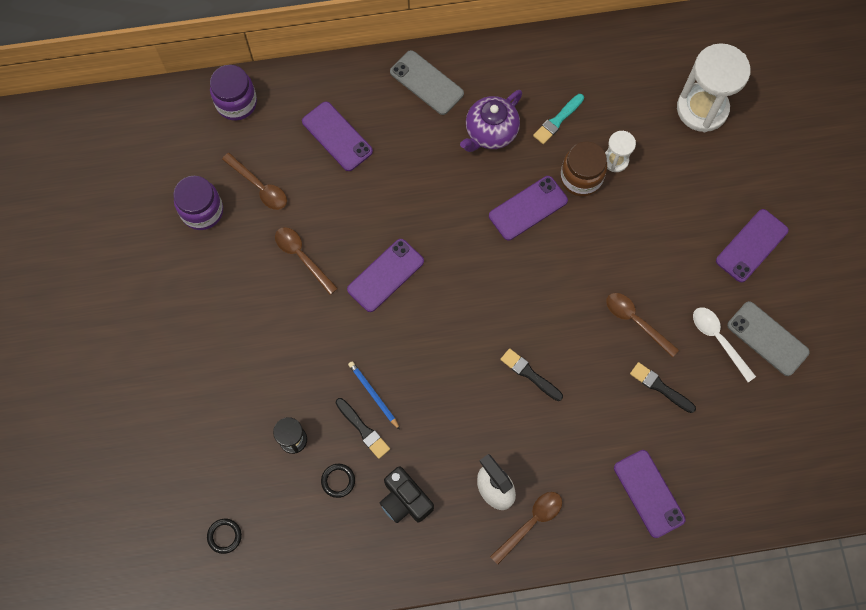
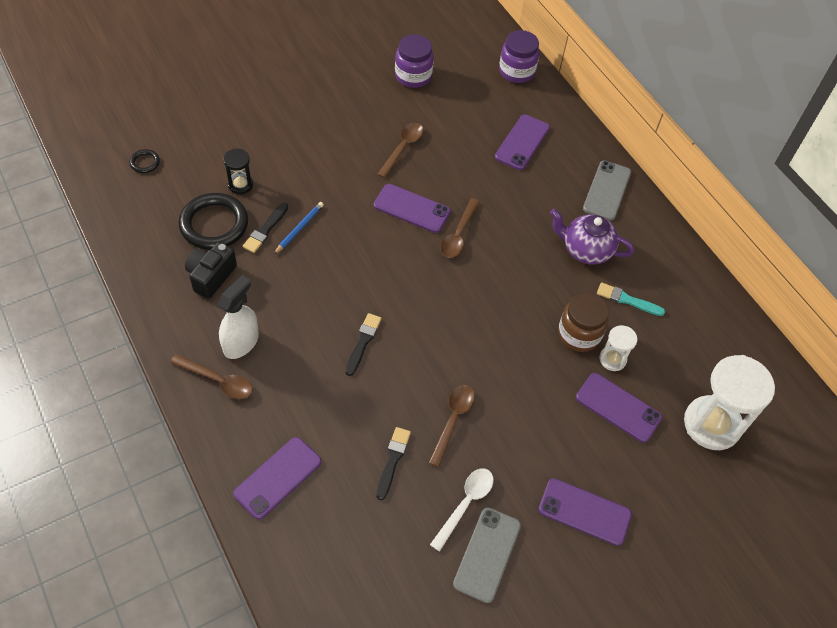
camera: 65 degrees right, 15 degrees down
(259, 186) = (451, 105): brown spoon -> brown spoon (458, 234)
(338, 481) = (214, 224): black ring -> black ring, size x2.22
(528, 208) = (526, 298): purple phone -> purple phone (618, 407)

